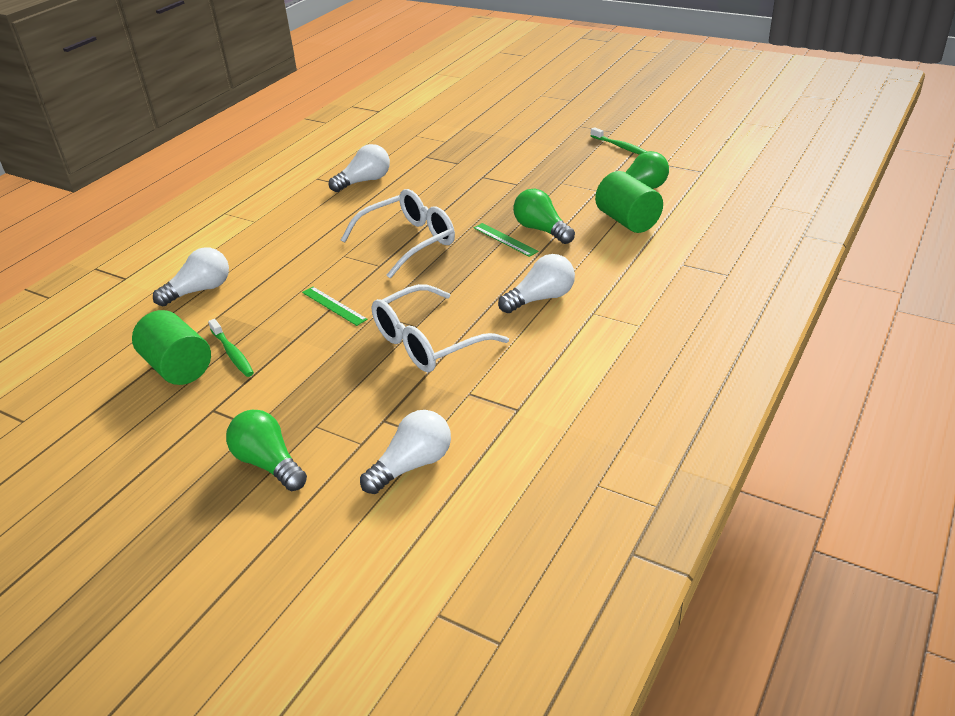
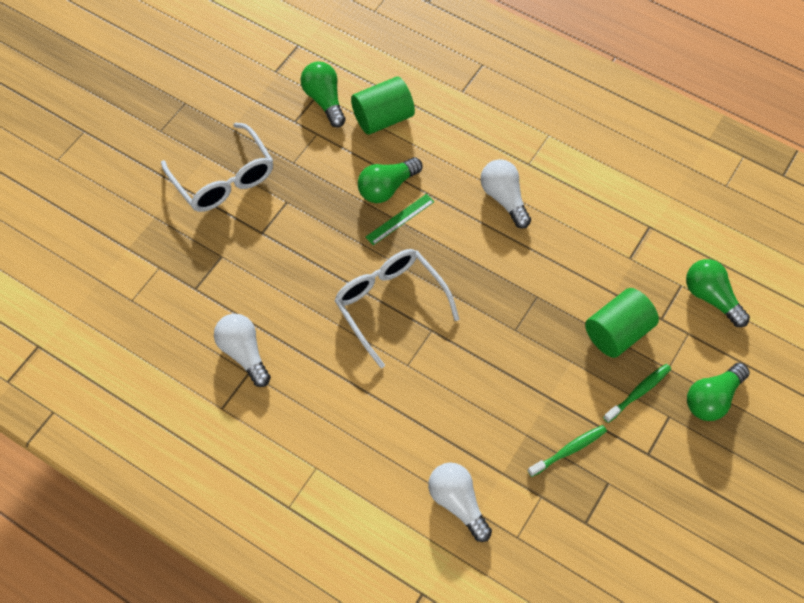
camera: 90 degrees left, 25 degrees up
(178, 367) = (588, 496): green cylinder -> green cylinder (617, 332)
(334, 306) = (499, 367): green ruler -> none
(412, 465) = (711, 297): white light bulb -> green light bulb
(427, 342) = (562, 287): white glasses -> white glasses (224, 179)
(620, 147) = (225, 101): green toothbrush -> green toothbrush (638, 392)

